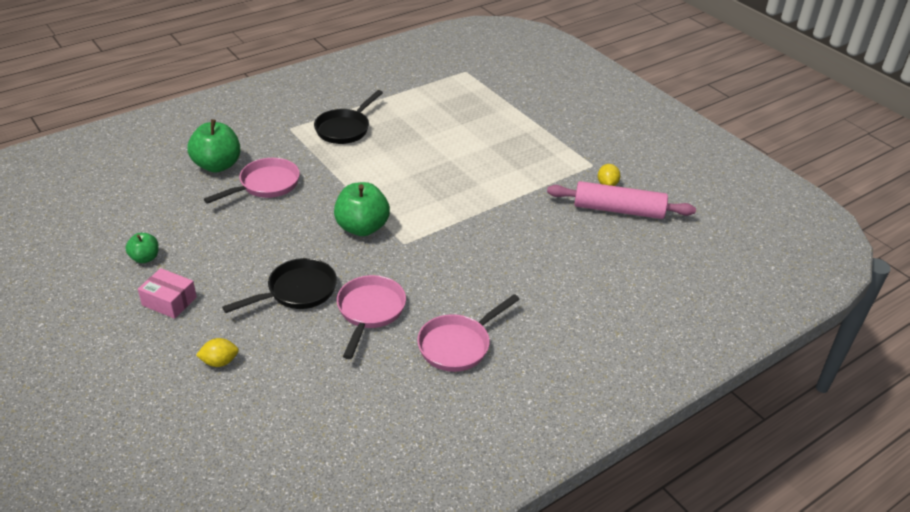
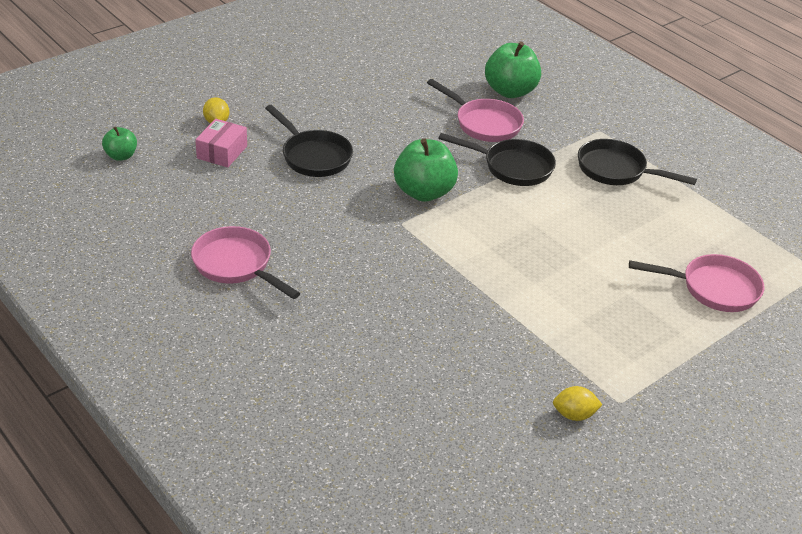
camera: 85 degrees right, 0 degrees up
(145, 258) = (353, 69): green apple -> green apple (121, 156)
(169, 301) = (294, 88): pink box -> pink box (222, 152)
(333, 177) = (512, 167): none -> black pan
(369, 312) = (286, 203): pink pan -> pink pan (713, 288)
(618, 210) = (513, 422): pink rolling pin -> none

